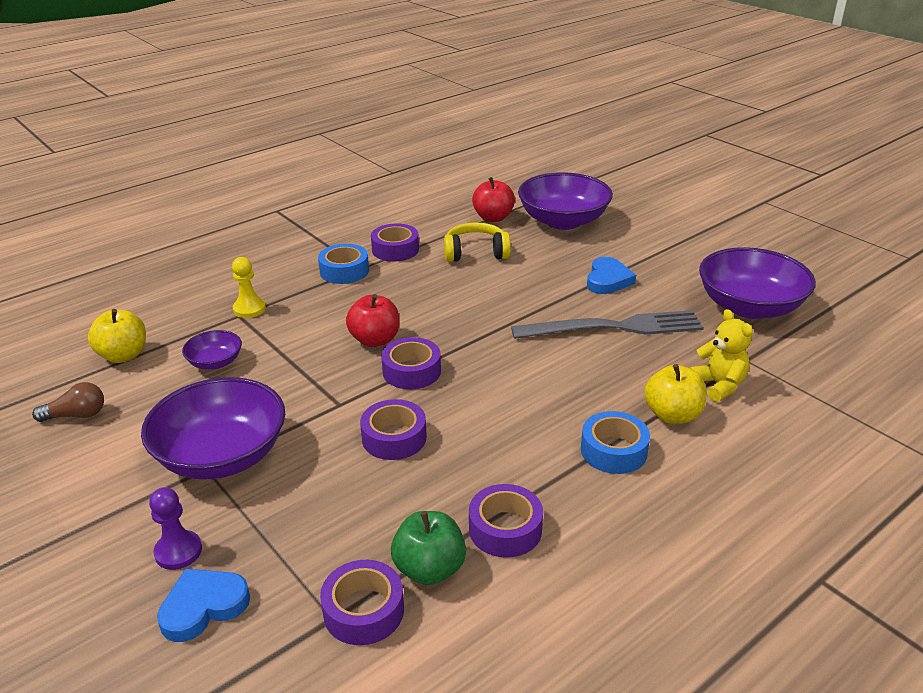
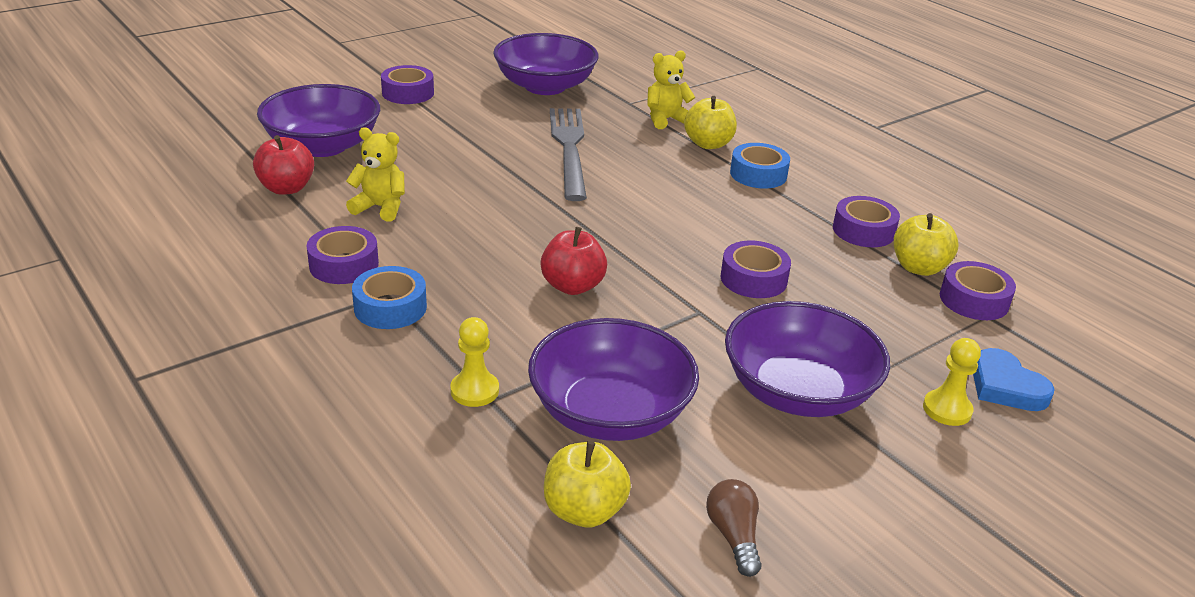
camera: 90 degrees left, 0 degrees up
(178, 551) = (947, 409): purple pawn -> yellow pawn
(215, 362) = (610, 413): purple bowl -> purple bowl, size x2.06
(411, 371) = (638, 264): purple tape -> purple tape (408, 93)
(429, 569) = (918, 267): green apple -> yellow apple
(475, 253) = (380, 207): yellow headphones -> yellow teddy bear
(608, 280) = (476, 139): blue heart -> none

